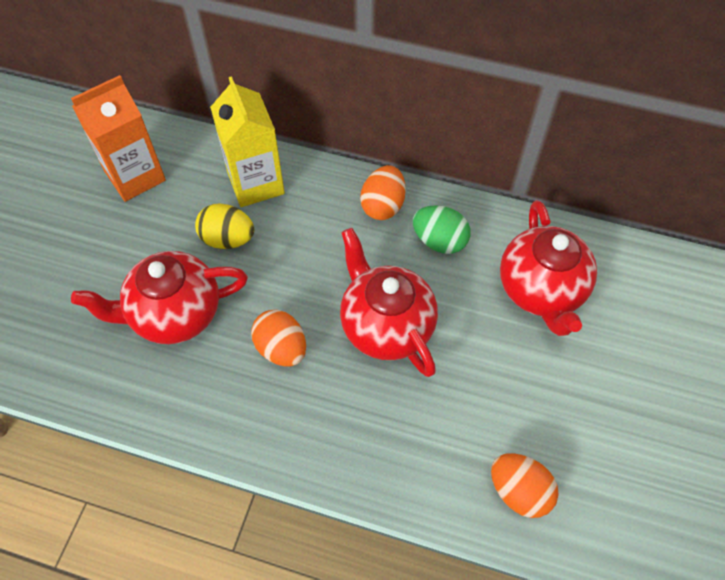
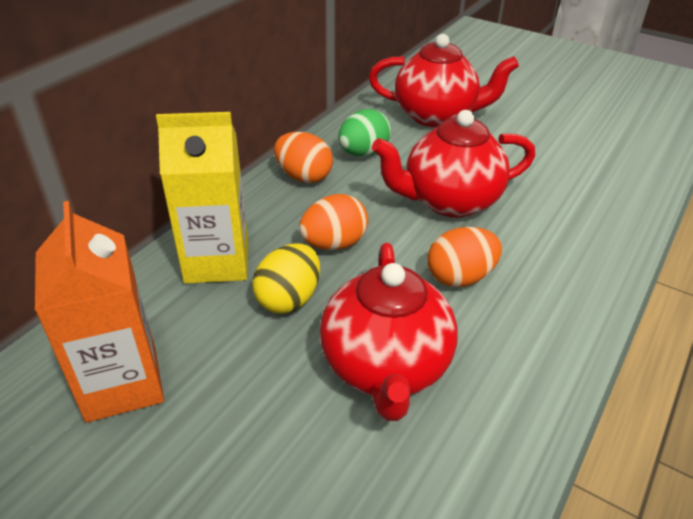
camera: 75 degrees left, 20 degrees down
(519, 491) = (624, 164): orange egg -> orange egg (334, 244)

